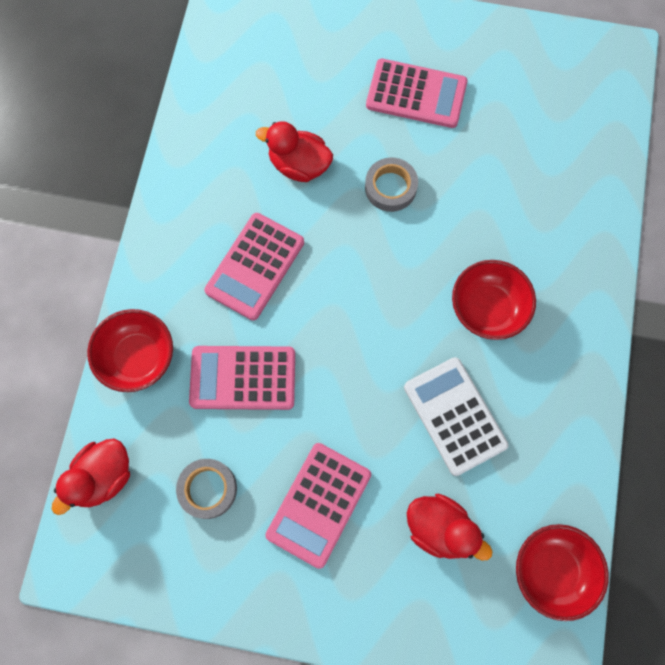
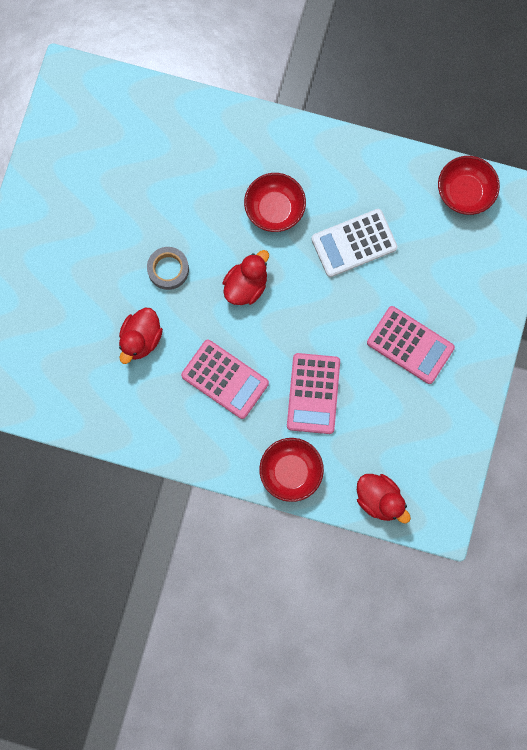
camera: 85 degrees left, 5 degrees up
(208, 489) = (394, 423): grey tape -> none
(416, 94) = (87, 240): pink calculator -> none
(440, 528) = (432, 263): red duck -> red duck (246, 285)

